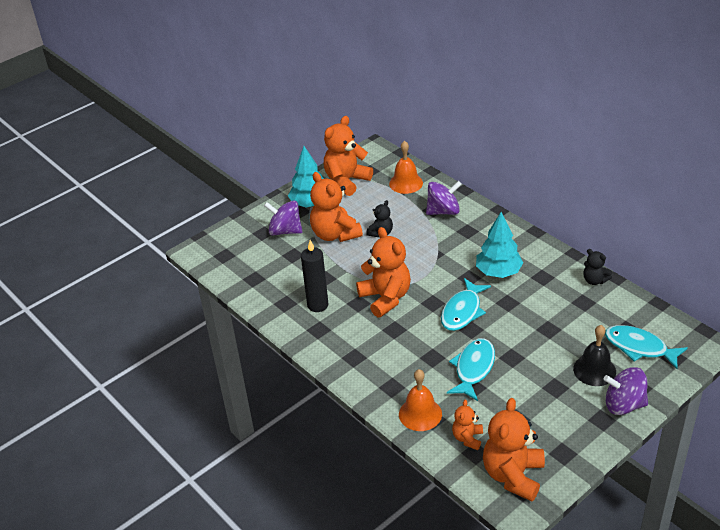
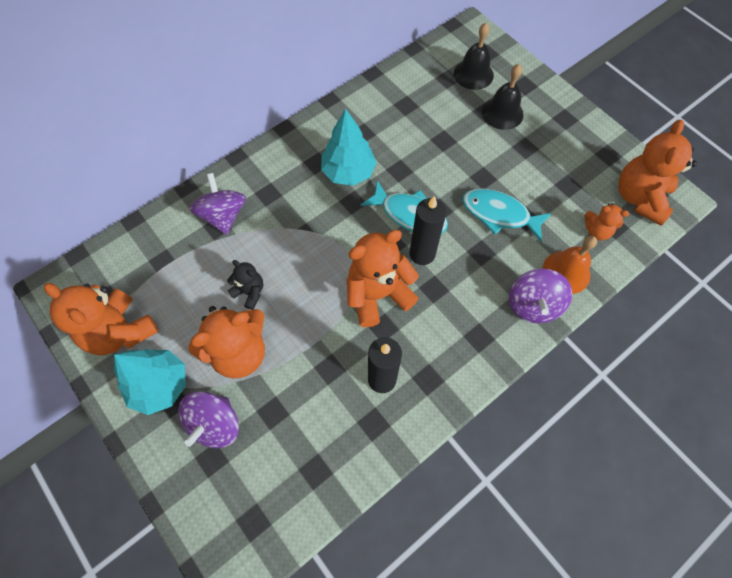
camera: 90 degrees left, 25 degrees up
(406, 183) = (150, 253): orange bell -> none
(425, 321) = (422, 254): none -> black candle
(513, 475) = (640, 198): orange teddy bear -> orange teddy bear turned 90 degrees clockwise
(594, 280) = (374, 90): black teddy bear -> none
(624, 405) = (546, 99): purple spinning top -> purple spinning top (533, 305)
(639, 347) = (473, 74): turquoise fish -> black bell

